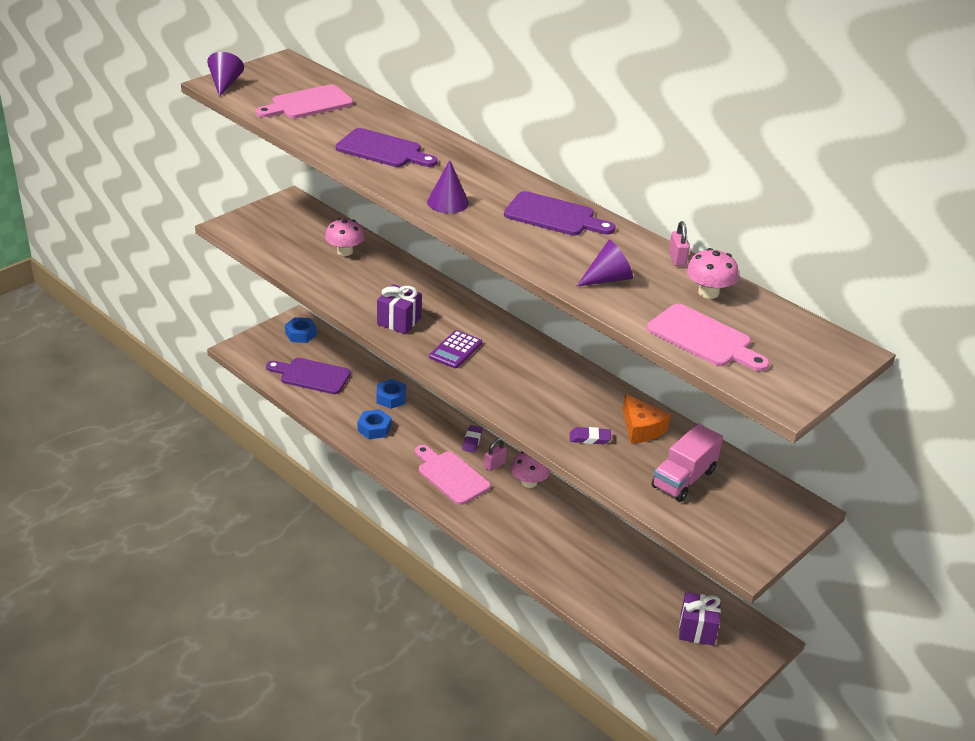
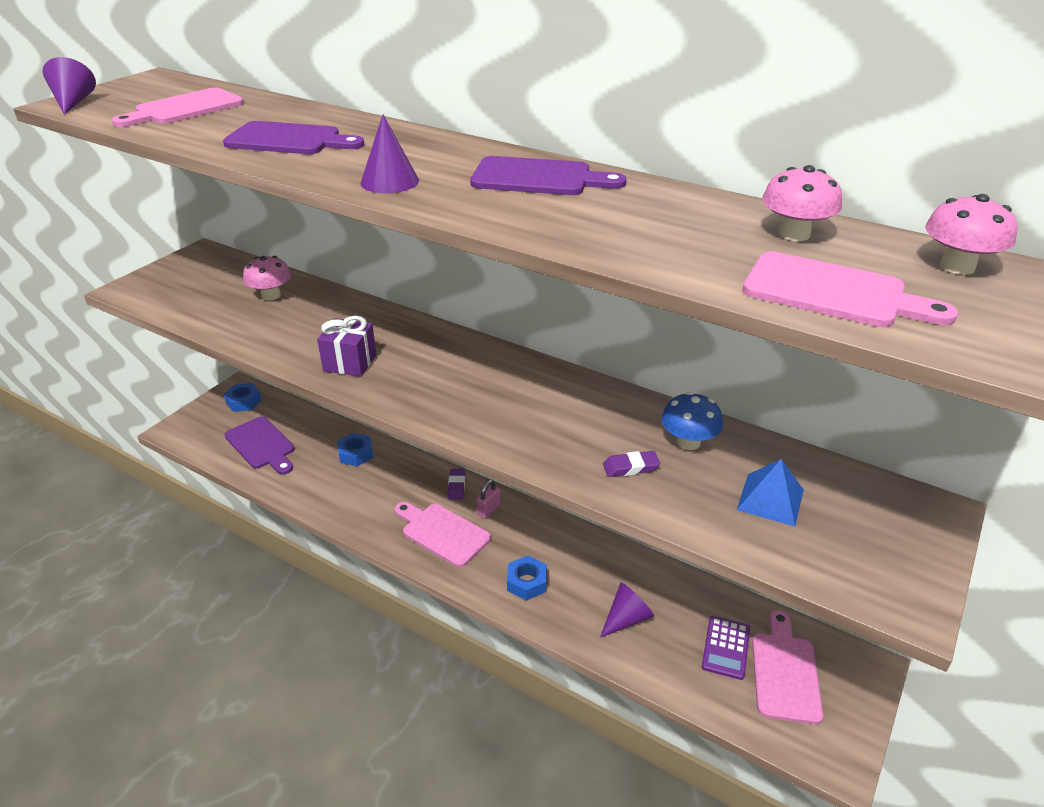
camera: 10 degrees left, 0 degrees up
(311, 376) = (262, 445): purple cutting board -> purple cutting board turned 135 degrees counterclockwise
(374, 428) = (342, 493): blue nut -> blue nut (526, 582)
(455, 350) = (428, 385): purple calculator -> purple calculator (725, 647)
(529, 482) = (532, 522): pink mushroom -> pink mushroom (957, 266)
(607, 279) = (648, 238): purple cone -> purple cone (626, 619)
(641, 428) = (688, 442): orange cheese -> blue mushroom
(677, 259) = (725, 202): pink padlock -> none
(683, 479) = (770, 499): pink truck -> blue pyramid
(697, 629) = (785, 672): purple gift -> pink cutting board

